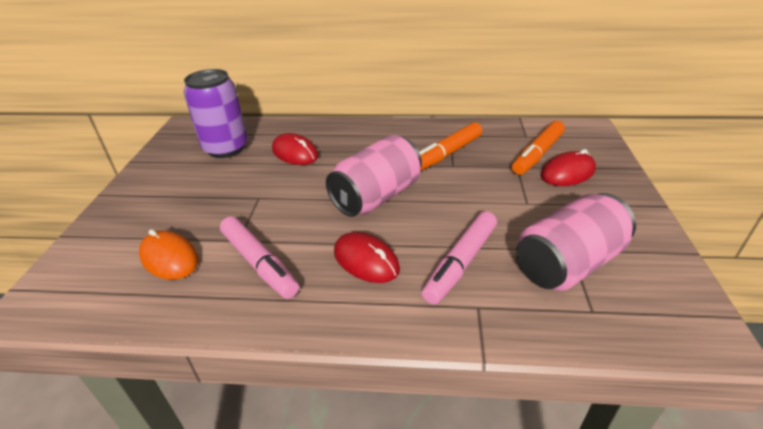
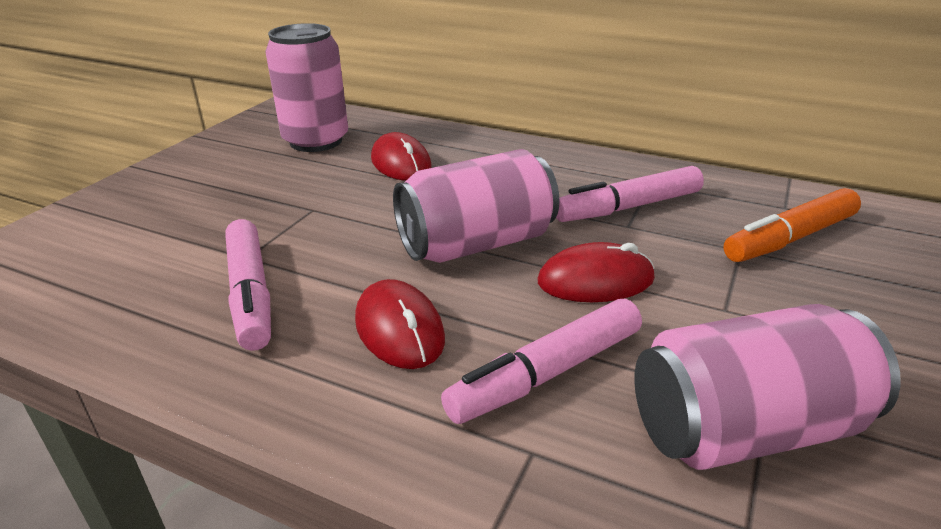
camera: 20 degrees right, 5 degrees down
(169, 258) = (148, 258): orange mouse -> none
(226, 148) = (316, 141): purple can -> pink can
(446, 154) = (628, 207): orange marker -> pink marker
(567, 173) = (833, 278): red mouse -> red mouse (595, 280)

